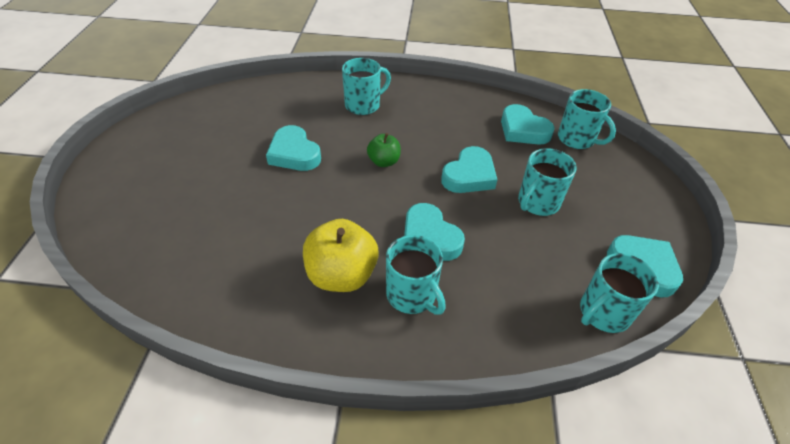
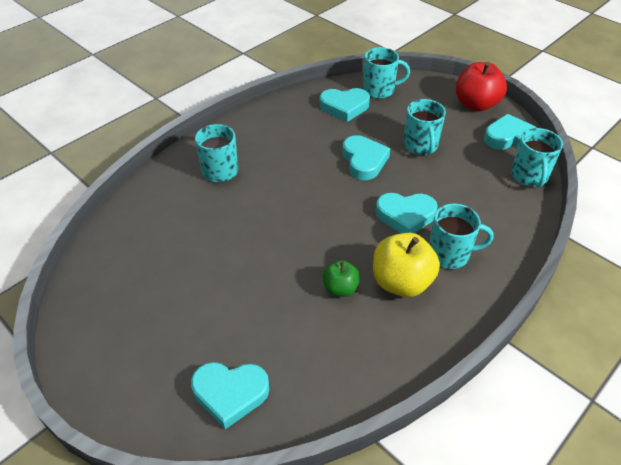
camera: 50 degrees left, 0 degrees up
(294, 153) = (237, 244): turquoise heart -> turquoise heart (230, 394)
(384, 162) = (303, 196): green apple -> green apple (340, 288)
(657, 215) = (476, 104): none -> red apple

